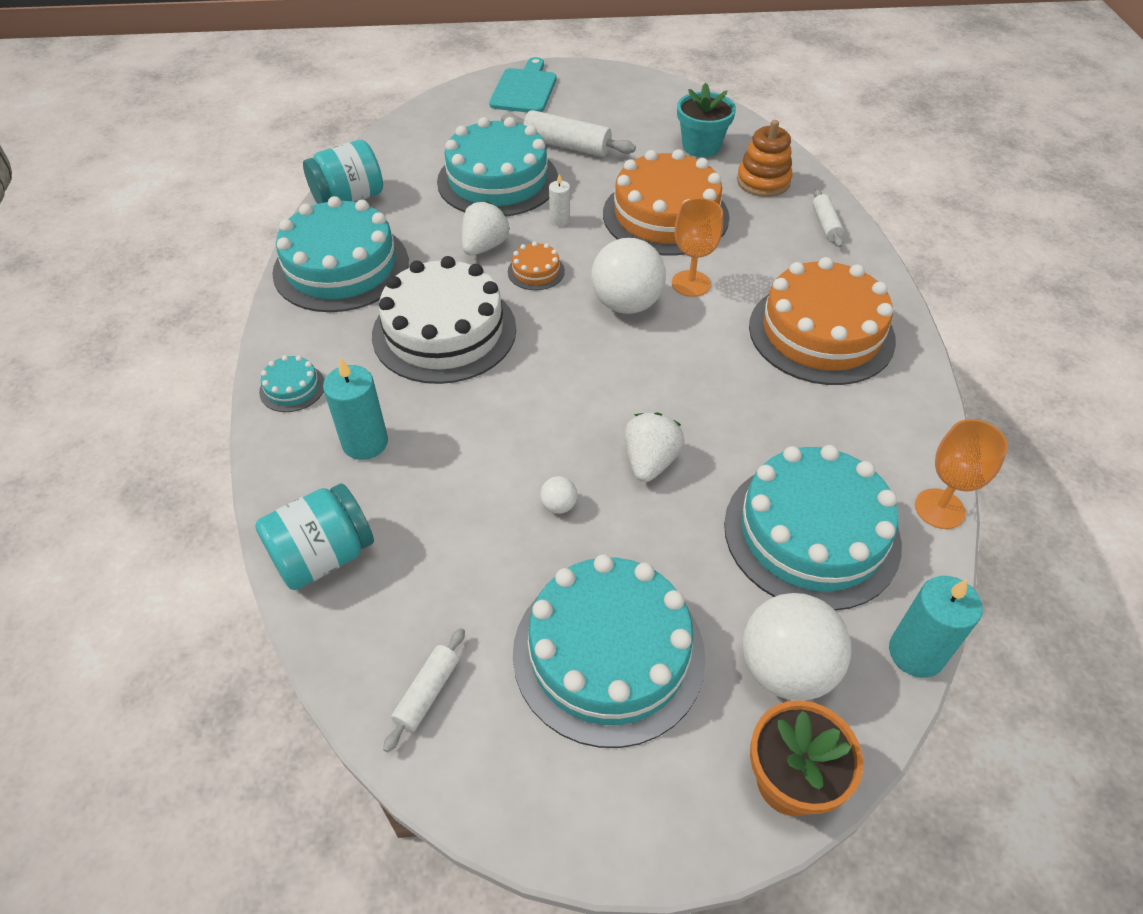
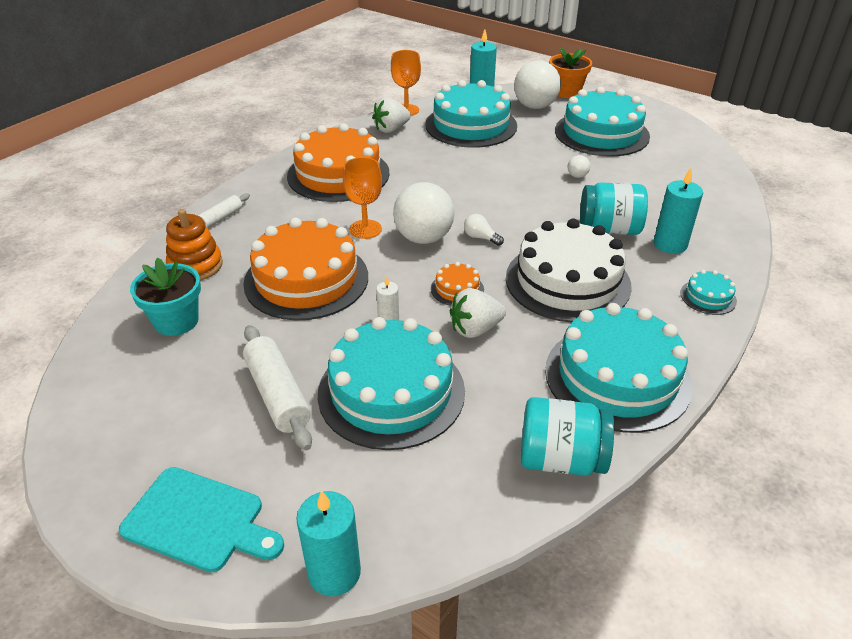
camera: 140 degrees left, 10 degrees down
(323, 556) = (722, 208): turquoise jar -> turquoise jar (609, 229)
(427, 693) = (691, 153): white rolling pin -> none
(432, 104) = (334, 572): none -> turquoise candle
(524, 89) = (199, 520): turquoise cutting board -> turquoise cutting board turned 120 degrees counterclockwise
(574, 335) = (480, 237): none -> white light bulb
(650, 462) = (511, 171): white strawberry -> white strawberry (391, 129)

